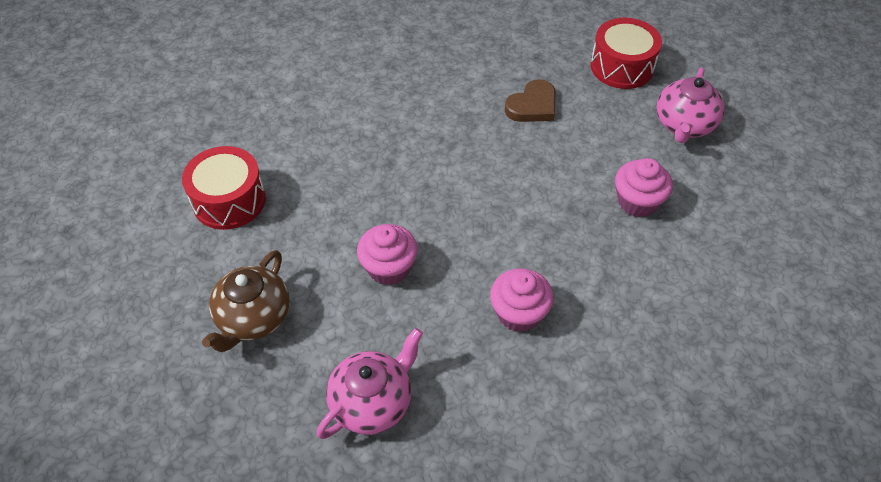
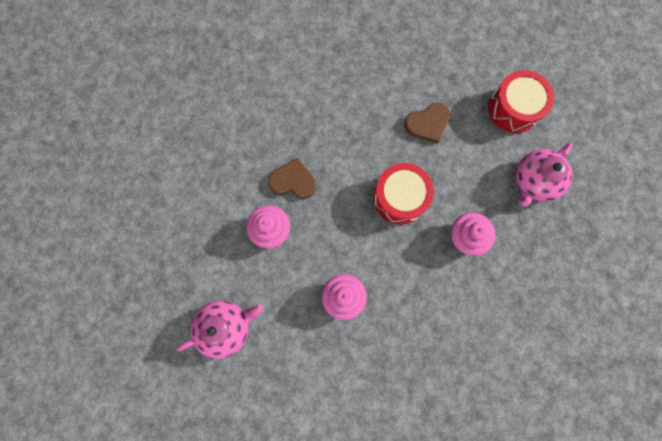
camera: 20 degrees right, 25 degrees up
(229, 200) = (183, 136): red drum -> red drum (400, 198)
(253, 318) = (171, 238): brown teapot -> none
(395, 206) = (293, 181): none -> brown heart

